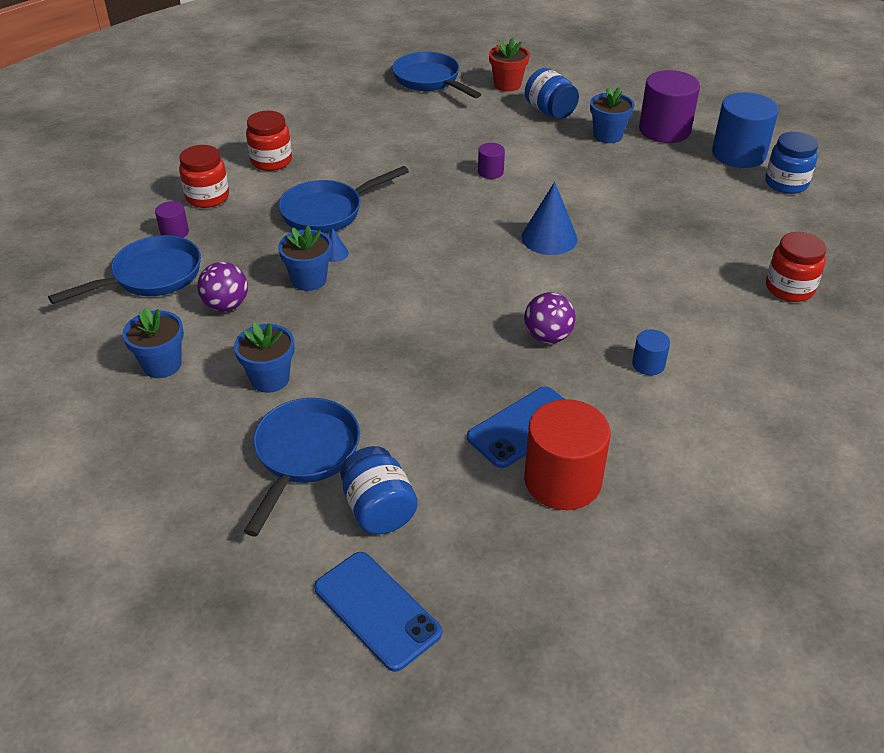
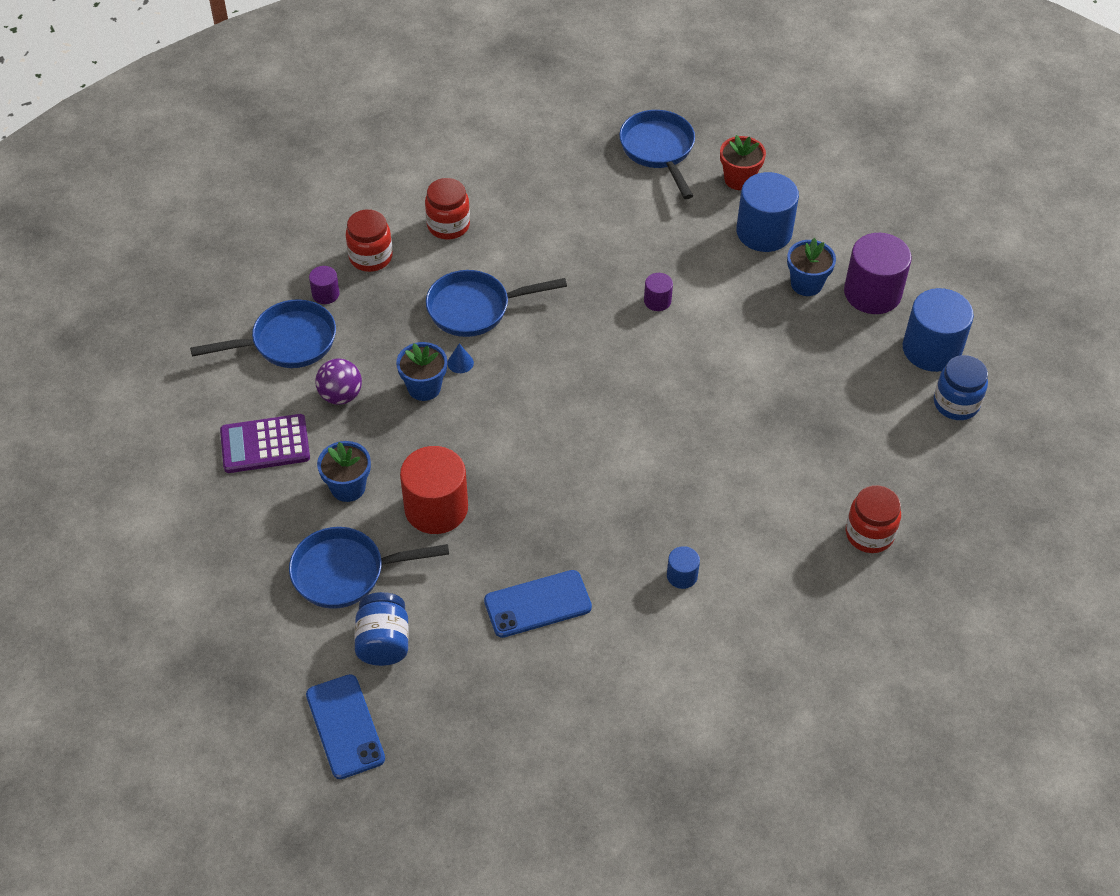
camera: 20 degrees right, 10 degrees up
(162, 365) = (265, 444): blue flower pot -> purple calculator
(304, 455) = (346, 573): blue pan -> blue pan turned 135 degrees counterclockwise
(547, 337) = (607, 518): purple ball -> none
(549, 238) = (671, 403): blue cone -> none
(550, 111) = (764, 232): blue jar -> blue cylinder
(562, 480) = (543, 665): red cylinder -> red cylinder (436, 508)

